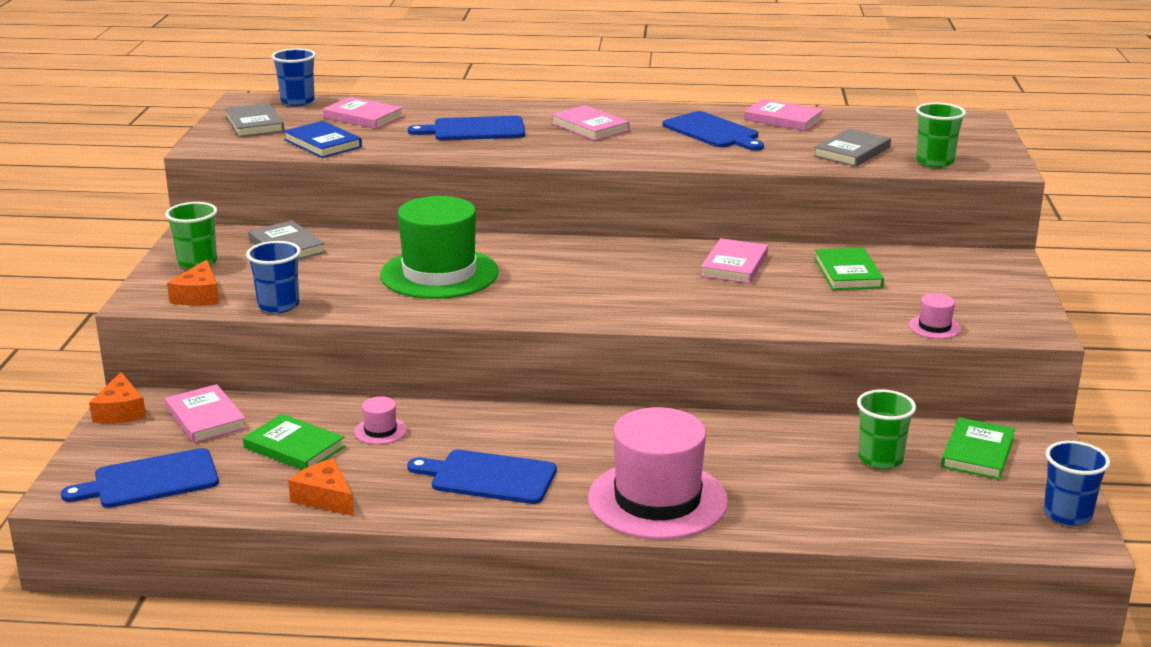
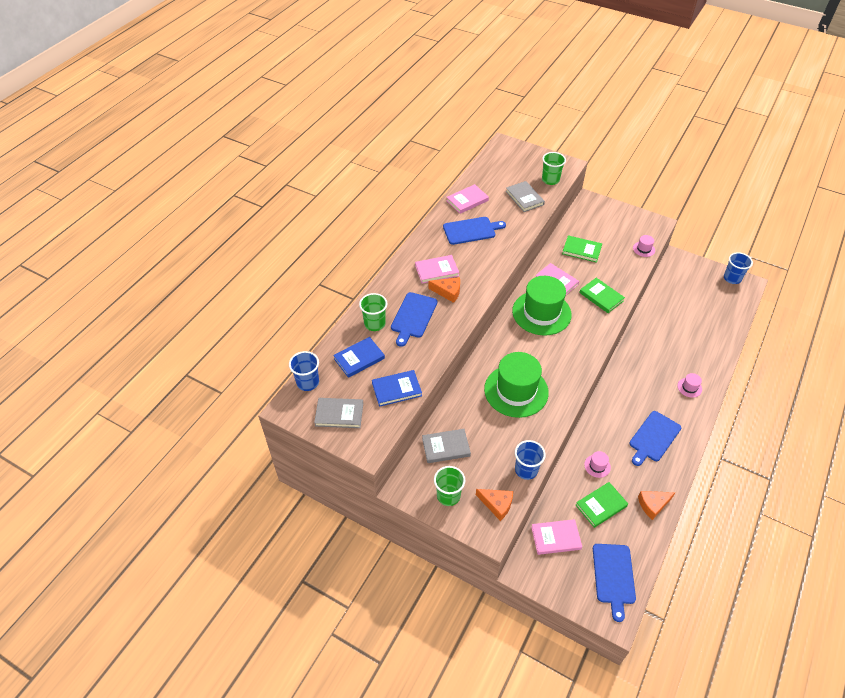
camera: 65 degrees left, 25 degrees up
(120, 411) = (533, 578): orange cheese -> orange cheese (448, 292)
(363, 117) = (359, 358): pink book -> blue book
(640, 265) = (541, 313): none -> green hat
(657, 500) = (689, 387): pink hat -> pink hat, size x0.40
(880, 459) = (679, 308): green cup -> green cup (374, 324)
(977, 452) = (683, 280): green book -> green book (601, 297)

